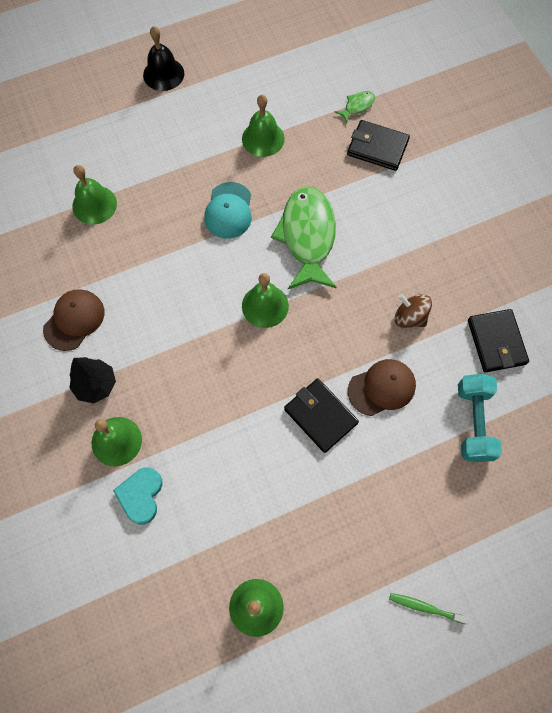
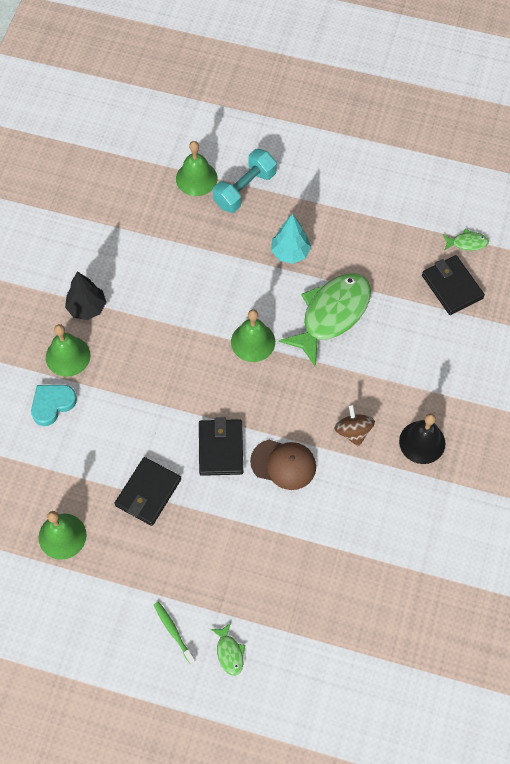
camera: 40 degrees right, 5 degrees down
(74, 320) = (111, 252): brown cap -> none
(163, 74) = (335, 112): black bell -> black bell (422, 442)
(229, 210) = (290, 252): turquoise cap -> turquoise tree
(263, 138) = (367, 216): green bell -> none
(473, 422) = (328, 541): turquoise dumbbell -> turquoise dumbbell (244, 189)
(485, 584) = (229, 652): none -> green fish
(496, 342) = (402, 500): black wallet -> black wallet (148, 492)

